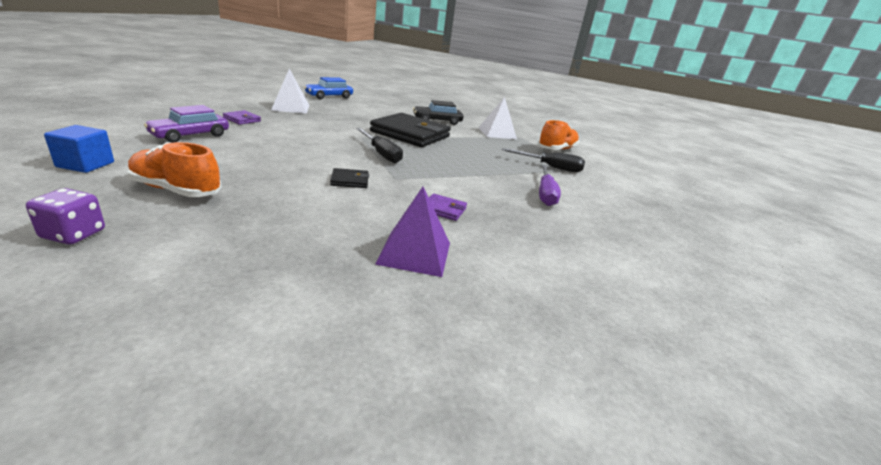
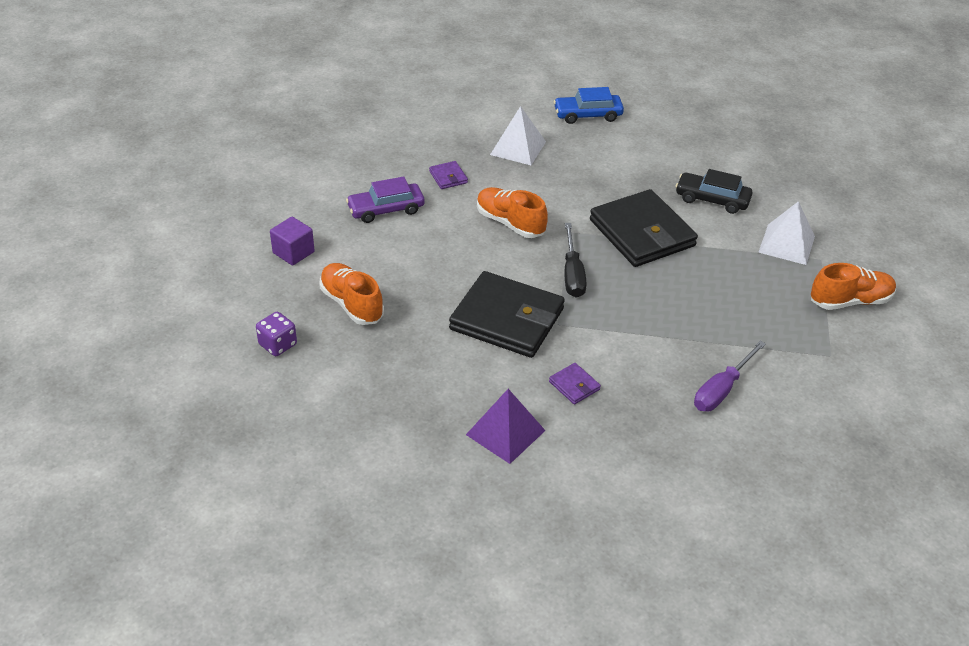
camera: 35 degrees right, 15 degrees up
(85, 165) = (293, 252): blue cube -> purple cube
(311, 136) = (510, 223): none -> orange shoe
(350, 181) = (507, 319): black wallet -> black wallet, size x2.44
(550, 167) = (789, 341): black screwdriver -> none

